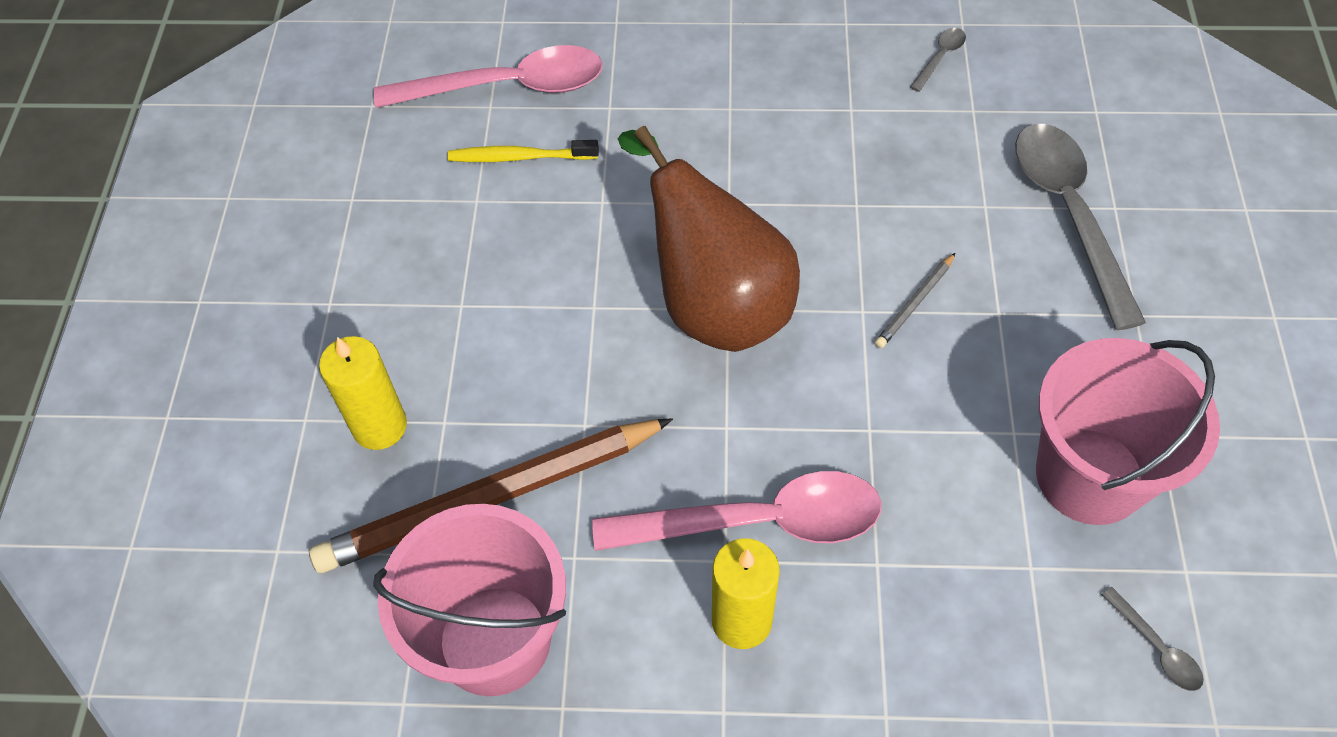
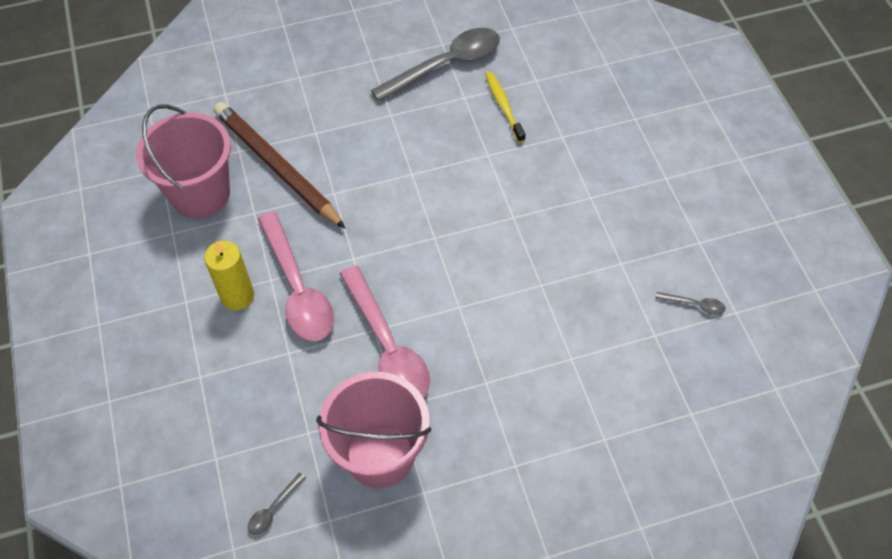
camera: 70 degrees right, 0 degrees up
(379, 426) = (304, 107): yellow candle -> none
(508, 87) = (555, 83): pink spoon -> pink spoon (387, 347)
(715, 303) = (435, 230): brown pear -> none
(915, 303) = (475, 333): grey pencil -> none
(1068, 213) = (586, 410): grey spoon -> grey spoon (446, 65)

